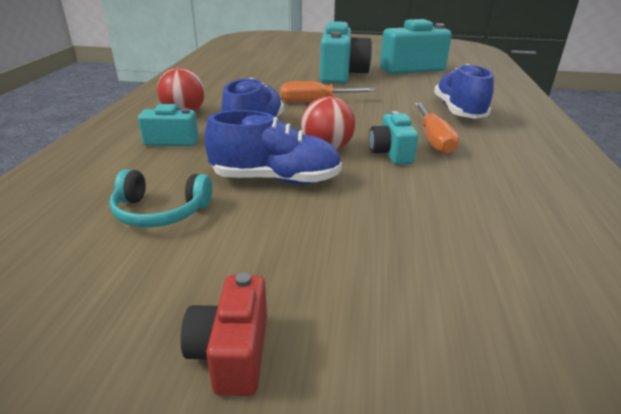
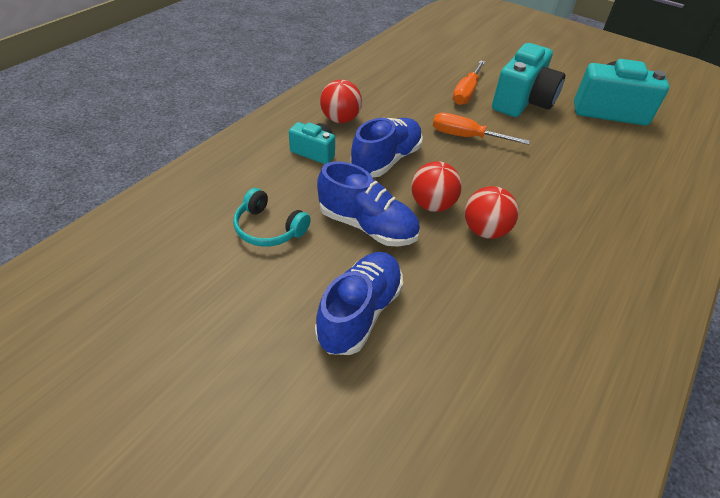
camera: 25 degrees right, 15 degrees up
(232, 353) = (253, 361): red camera -> none
(391, 153) = (485, 230): turquoise camera -> red ball
(433, 139) = (541, 227): orange screwdriver -> orange screwdriver (466, 93)
(458, 111) = (603, 196): blue shoe -> blue shoe (360, 313)

